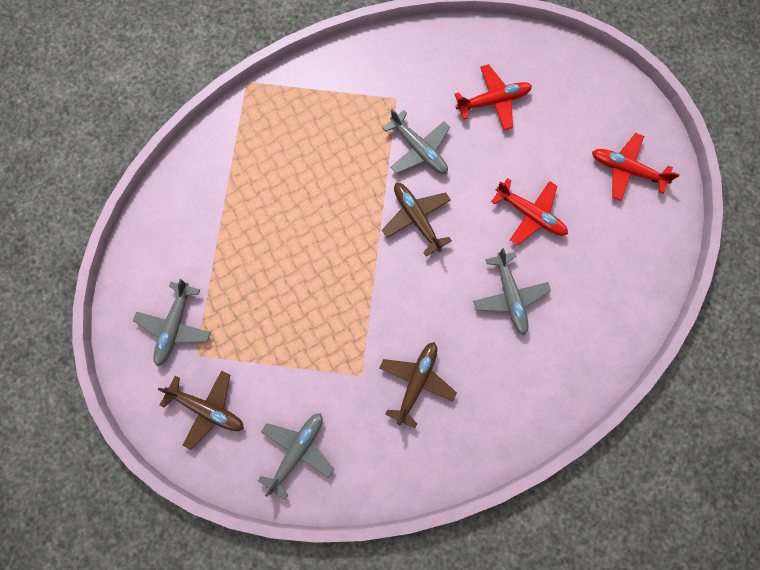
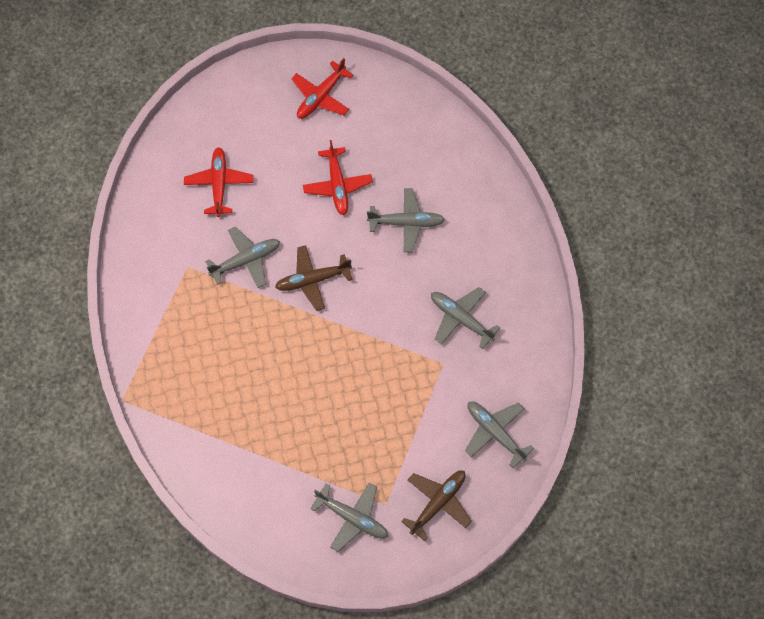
camera: 75 degrees left, 10 degrees down
(416, 382) = (461, 319): brown plane -> grey plane
(530, 214) = (337, 185): red plane -> red plane turned 120 degrees clockwise

